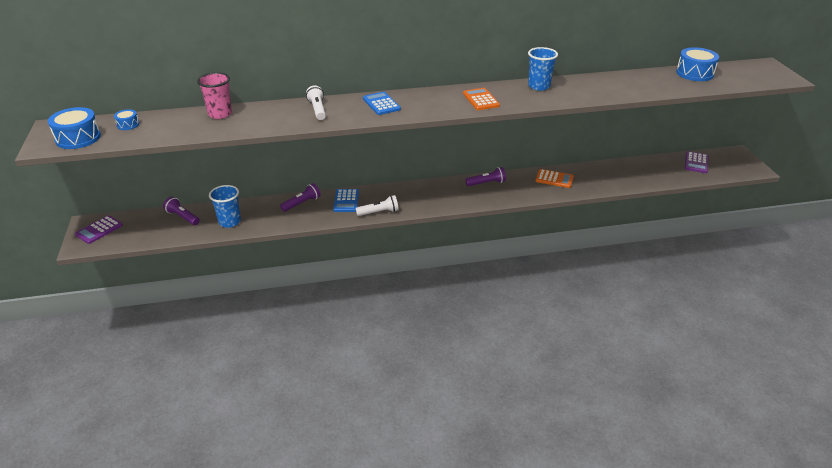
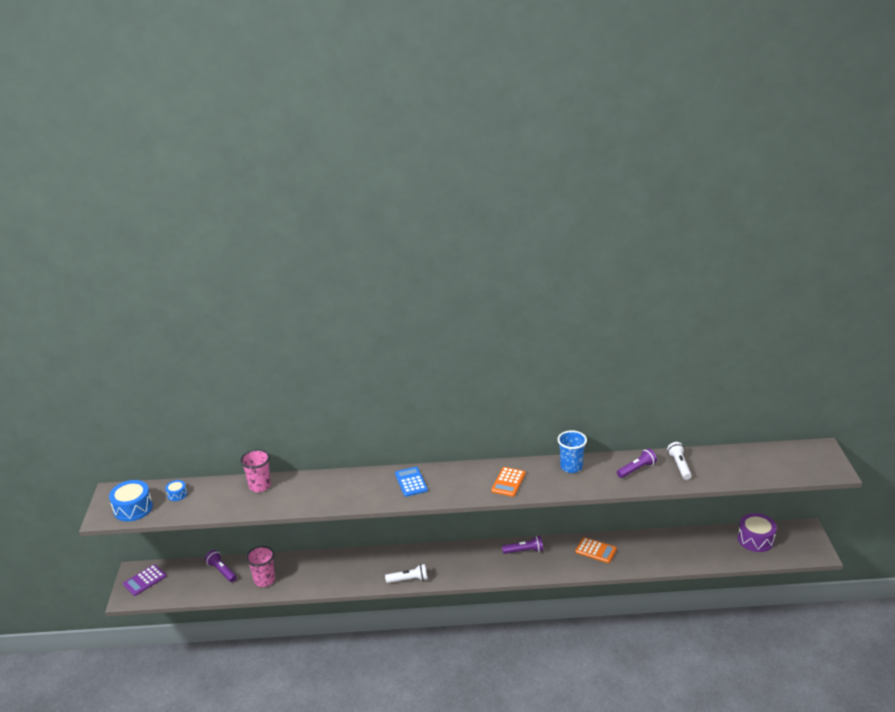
camera: 10 degrees right, 5 degrees down
(229, 222) = (264, 580): blue cup -> pink cup
(302, 203) = (336, 563): purple flashlight -> purple flashlight (636, 469)
(317, 109) = (350, 486): white flashlight -> white flashlight (679, 466)
(346, 201) = (379, 563): blue calculator -> none
(481, 100) = (508, 482): orange calculator -> orange calculator turned 150 degrees counterclockwise
(694, 73) = (739, 457): blue drum -> none
(696, 163) = (755, 539): purple calculator -> purple drum

